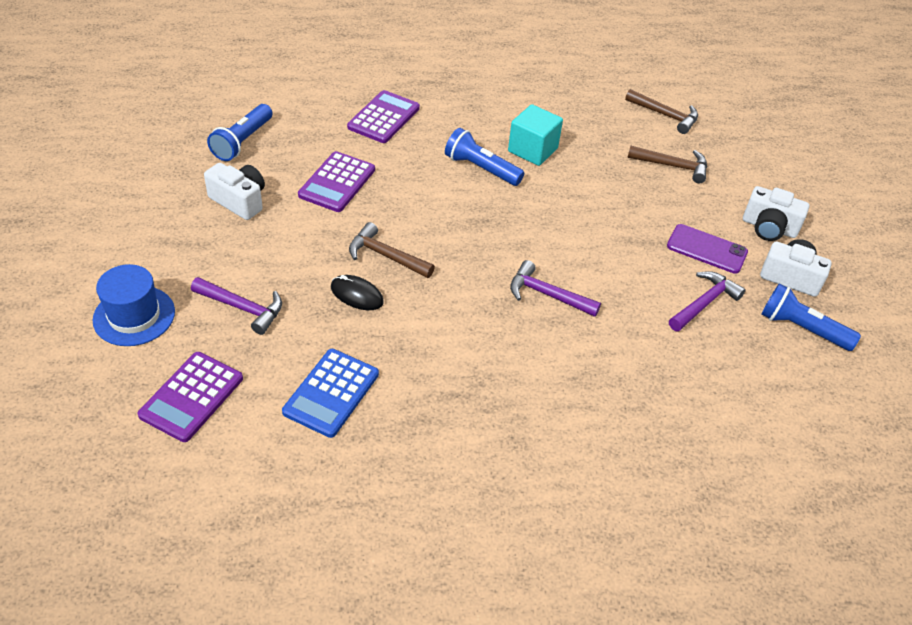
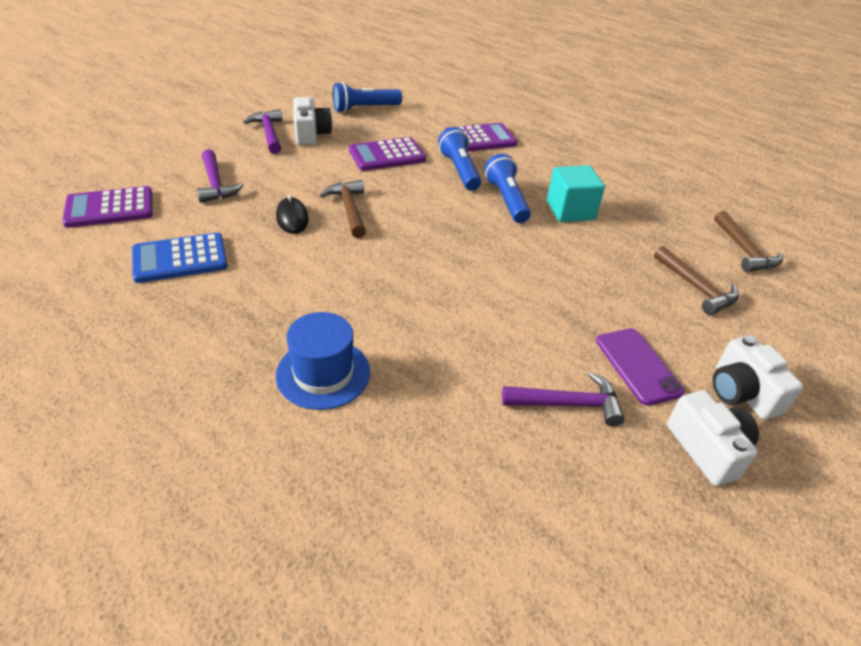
camera: 45 degrees right, 5 degrees down
(134, 316) = (157, 154): blue hat -> blue hat (323, 373)
(547, 295) = (428, 303): purple hammer -> purple hammer (269, 133)
(802, 328) = (653, 502): blue flashlight -> blue flashlight (459, 170)

